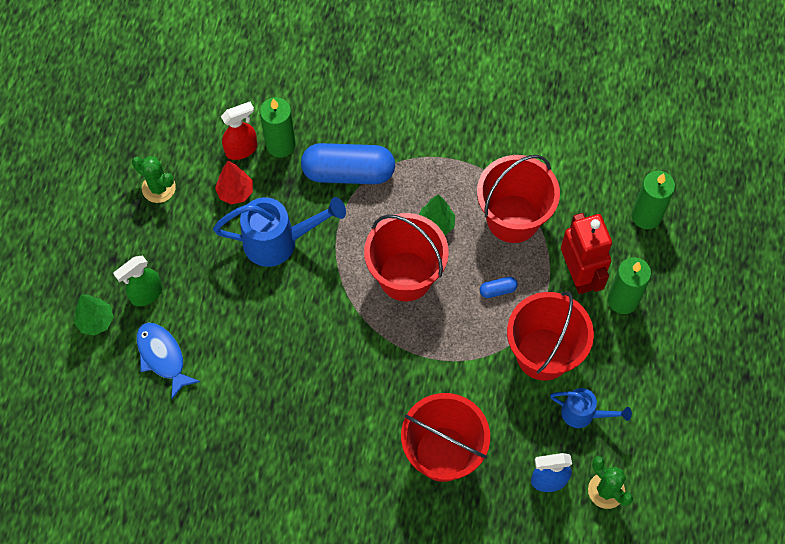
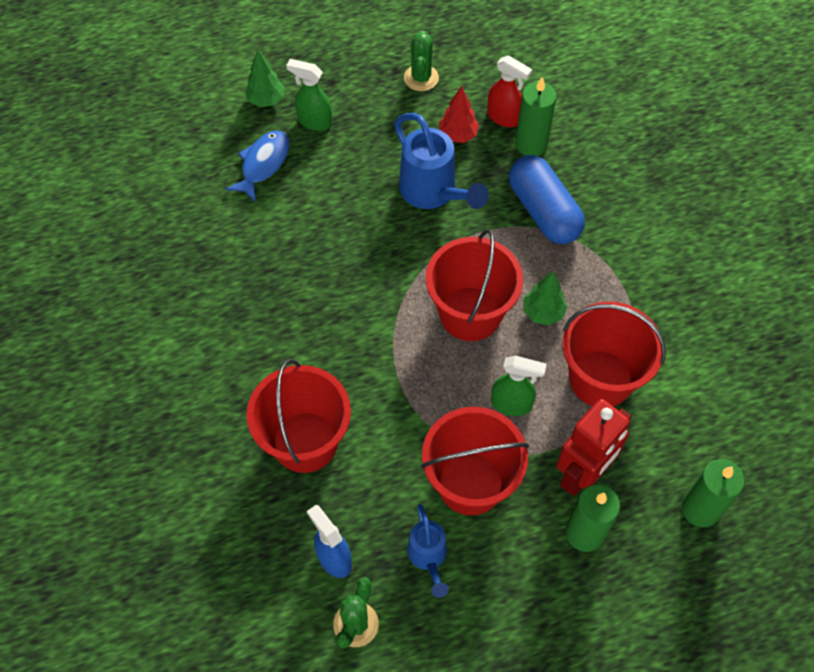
camera: 60 degrees right, 5 degrees down
(498, 290) = (512, 404): blue capsule -> green spray bottle

